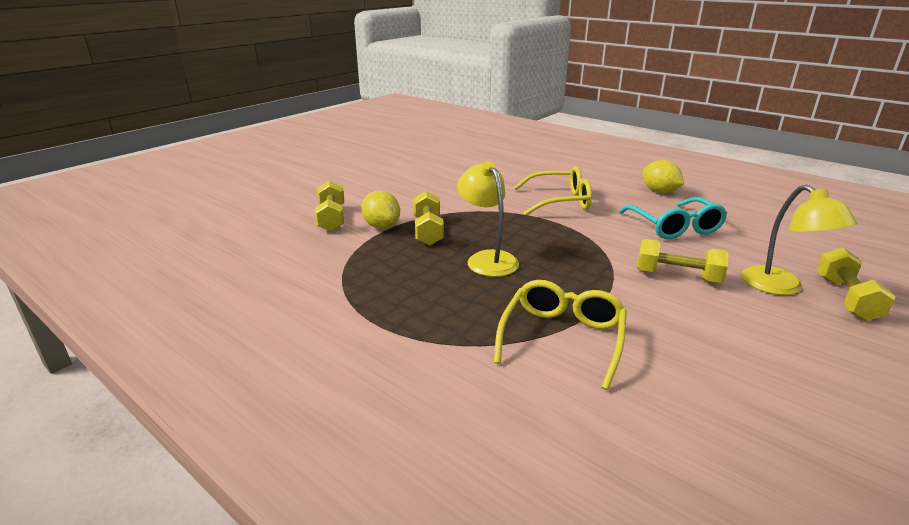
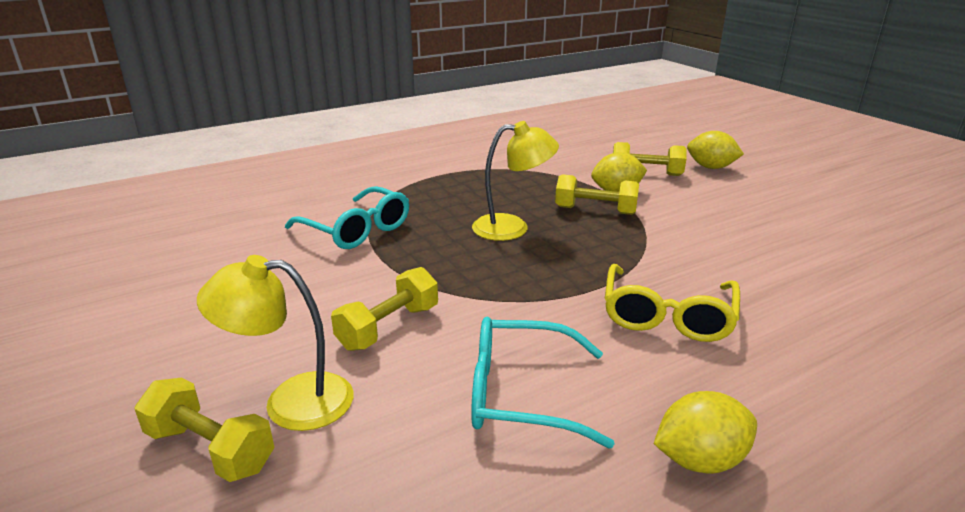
camera: 110 degrees right, 0 degrees up
(307, 196) = (711, 167): none -> yellow lemon
(562, 338) = (357, 230): yellow glasses -> turquoise glasses

